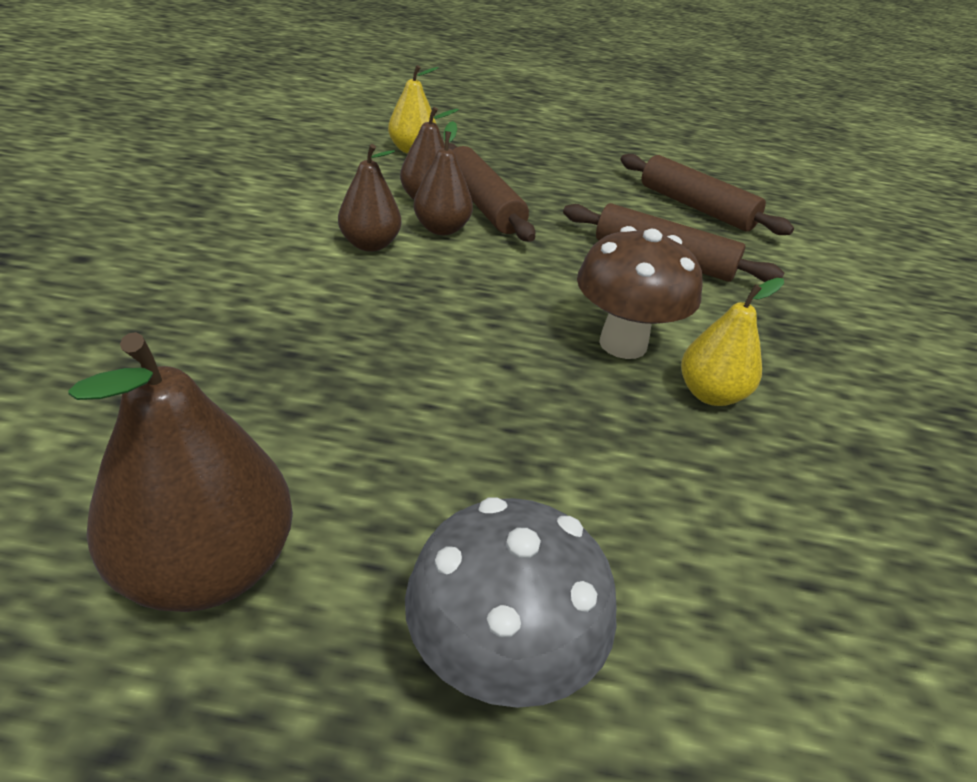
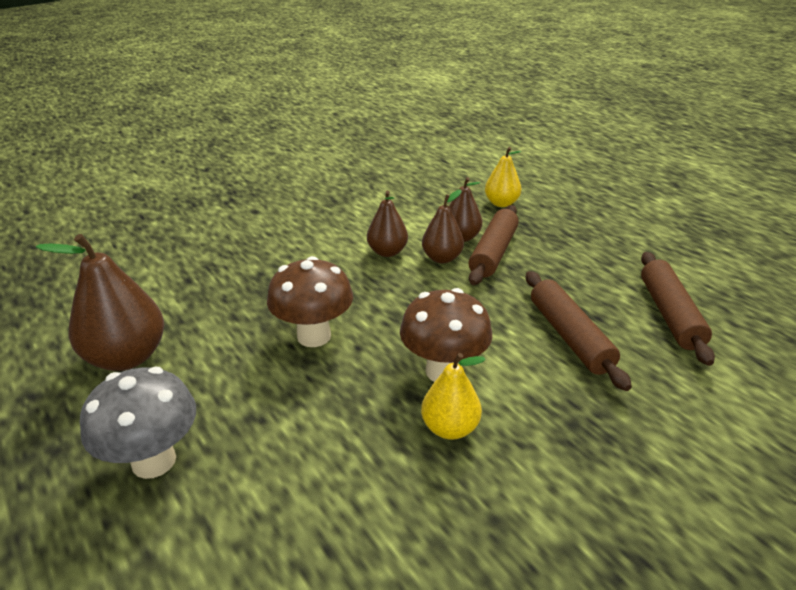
camera: 50 degrees right, 5 degrees down
(440, 380) = (314, 336): none -> brown mushroom

